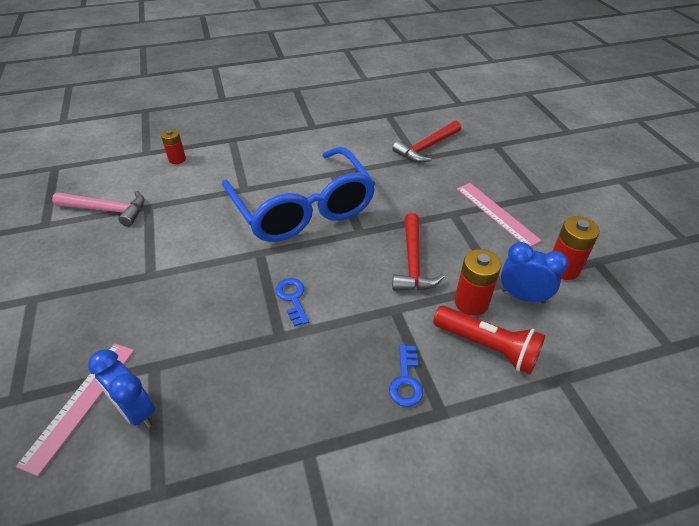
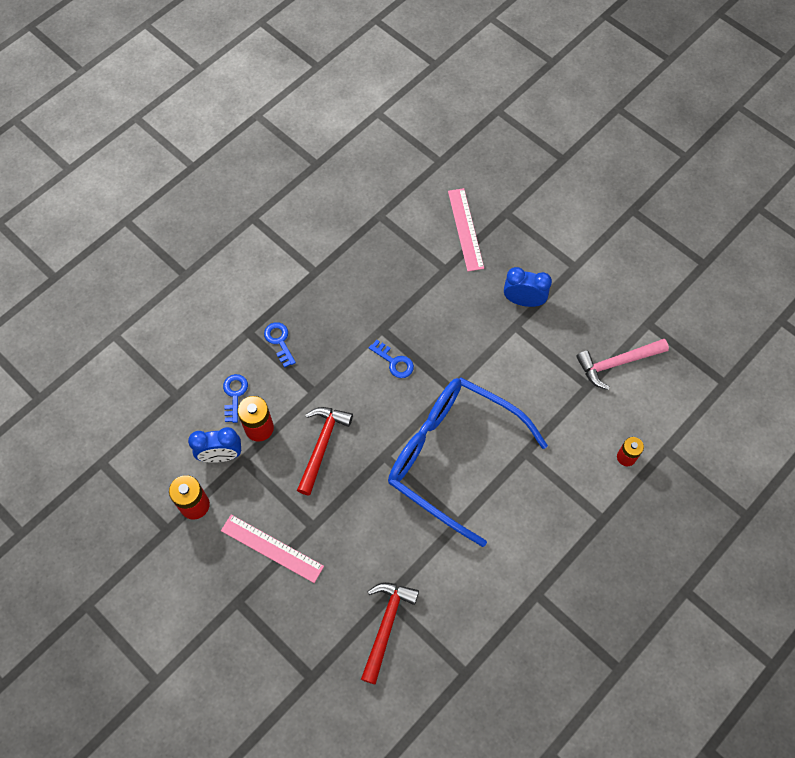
camera: 150 degrees right, 20 degrees up
(136, 410) = (429, 242): blue clock -> blue clock (523, 301)
(413, 262) = (322, 445): red hammer -> red hammer turned 45 degrees clockwise
(487, 346) = (234, 394): red flashlight -> blue key

